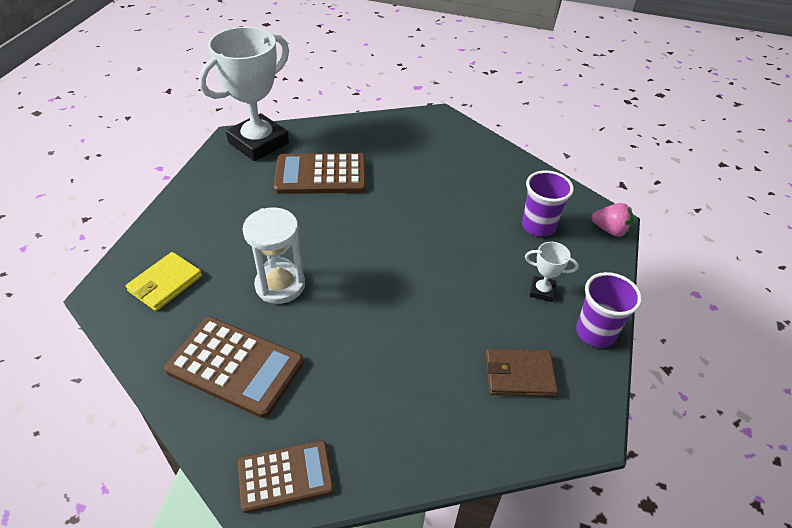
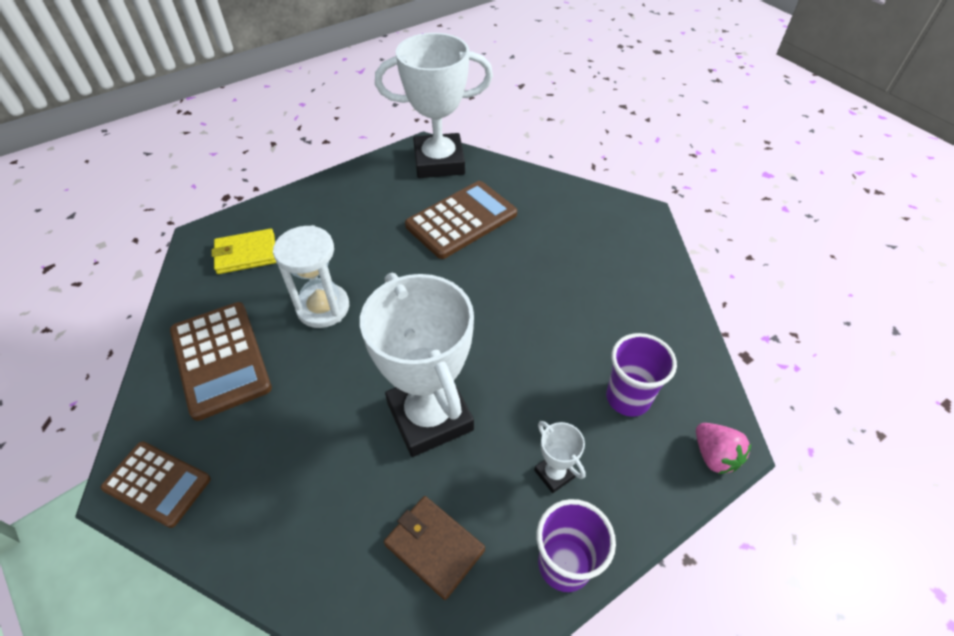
camera: 40 degrees right, 5 degrees up
(321, 175) = (461, 220): brown calculator -> brown calculator turned 105 degrees clockwise
(436, 306) = (430, 416): none -> white trophy

